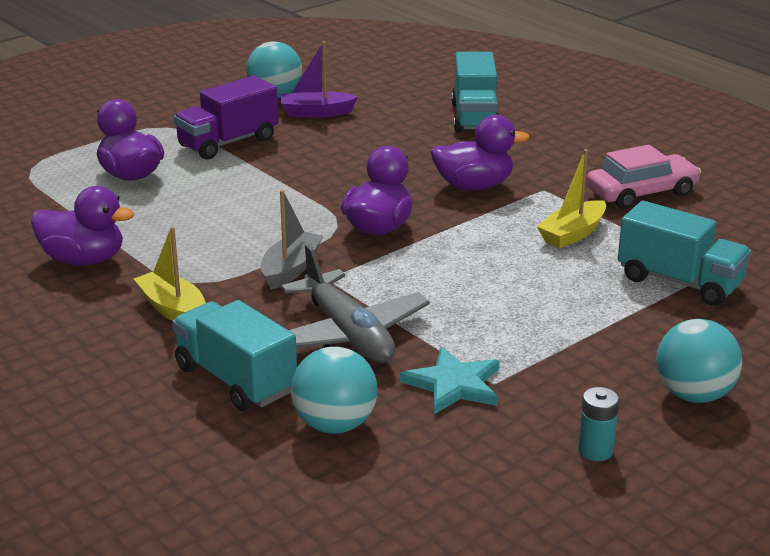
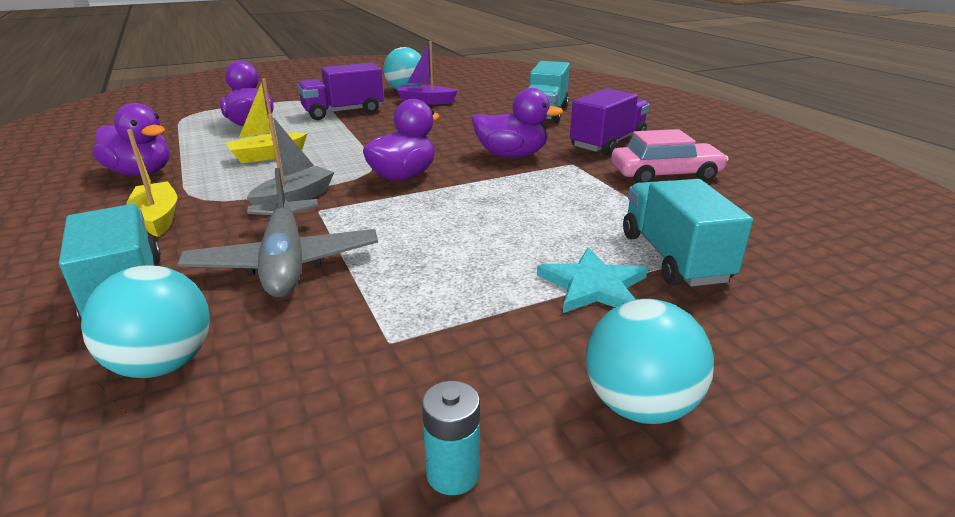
camera: 15 degrees right, 0 degrees up
(454, 385) = (342, 336): turquoise star -> turquoise star (593, 286)
(567, 157) = (608, 143): none -> purple truck
(572, 234) = (579, 200): yellow boat -> yellow boat (267, 156)
(679, 282) = (673, 257): turquoise truck -> turquoise truck turned 150 degrees counterclockwise

